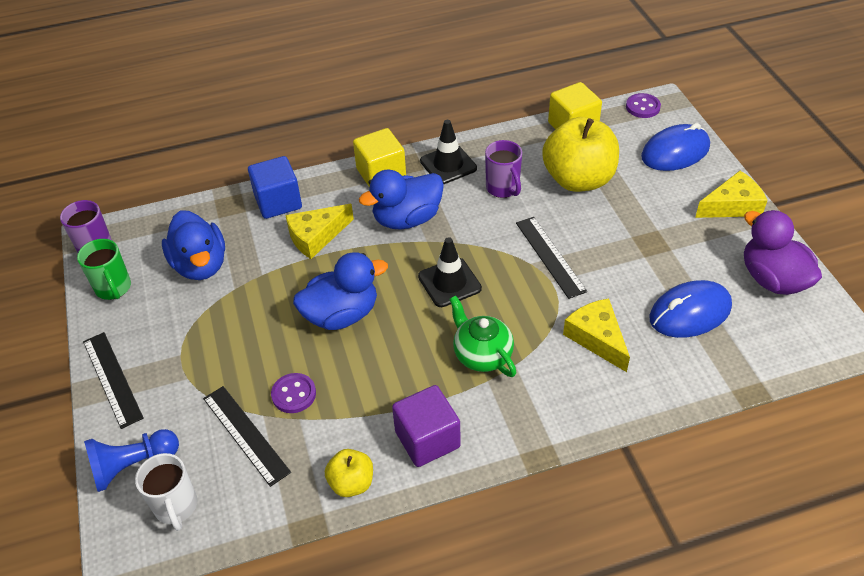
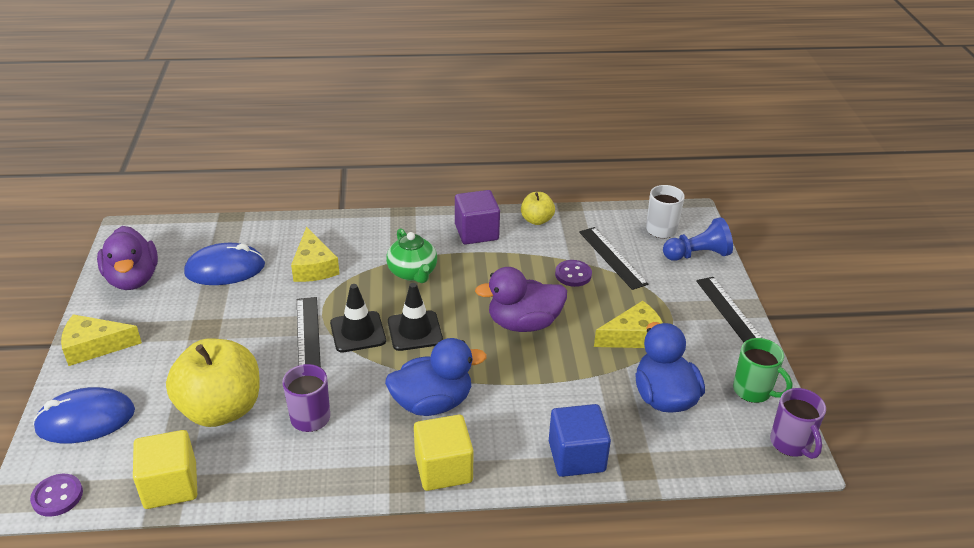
camera: 170 degrees left, 10 degrees down
(114, 288) = (753, 391): green mug -> green mug turned 150 degrees clockwise
(316, 236) = (536, 403): yellow cheese -> yellow cheese (634, 336)
(341, 315) = (523, 323): blue duck -> purple duck
(448, 165) = (357, 463): black traffic cone -> black traffic cone (358, 332)

